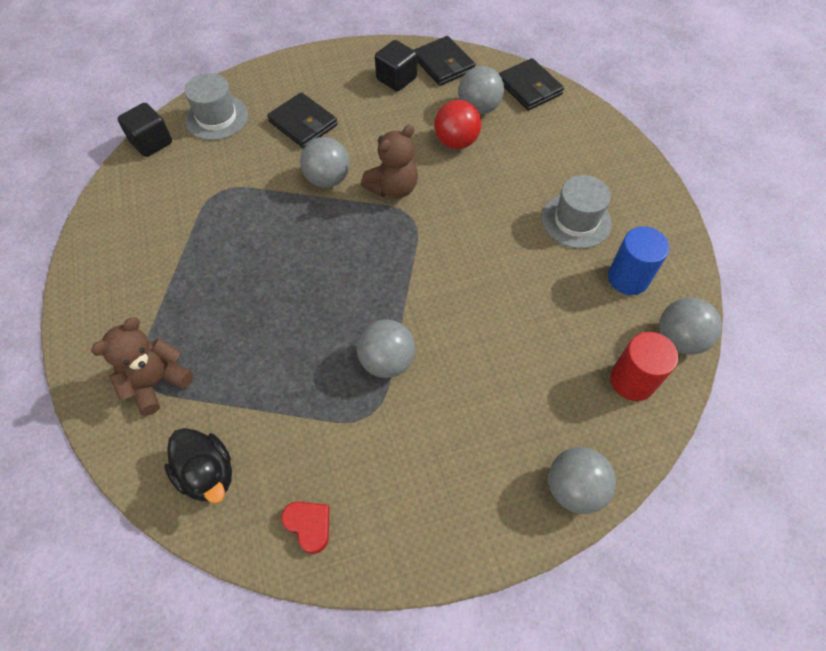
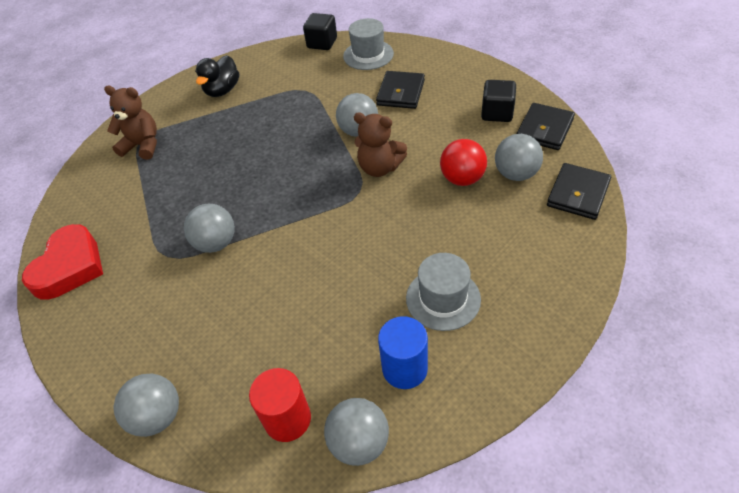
camera: 65 degrees right, 10 degrees down
(207, 473) = (89, 201): black duck -> black duck (222, 90)
(309, 525) = (70, 267): red heart -> red heart, size x1.98

